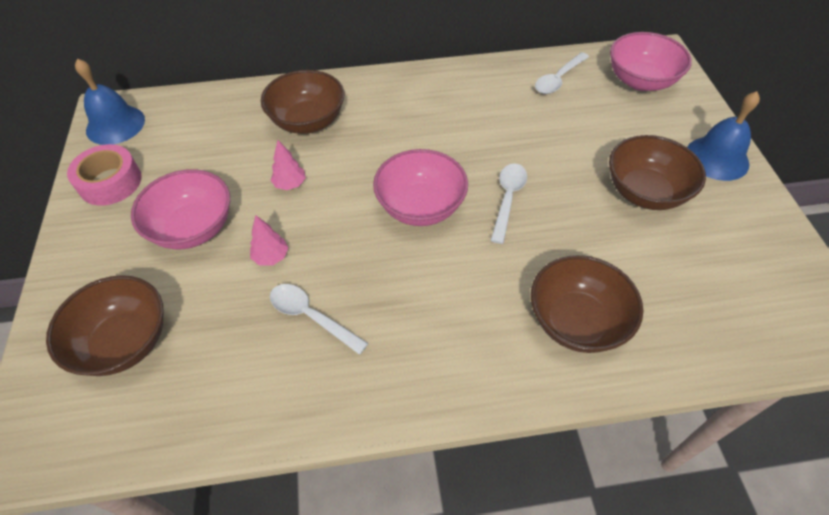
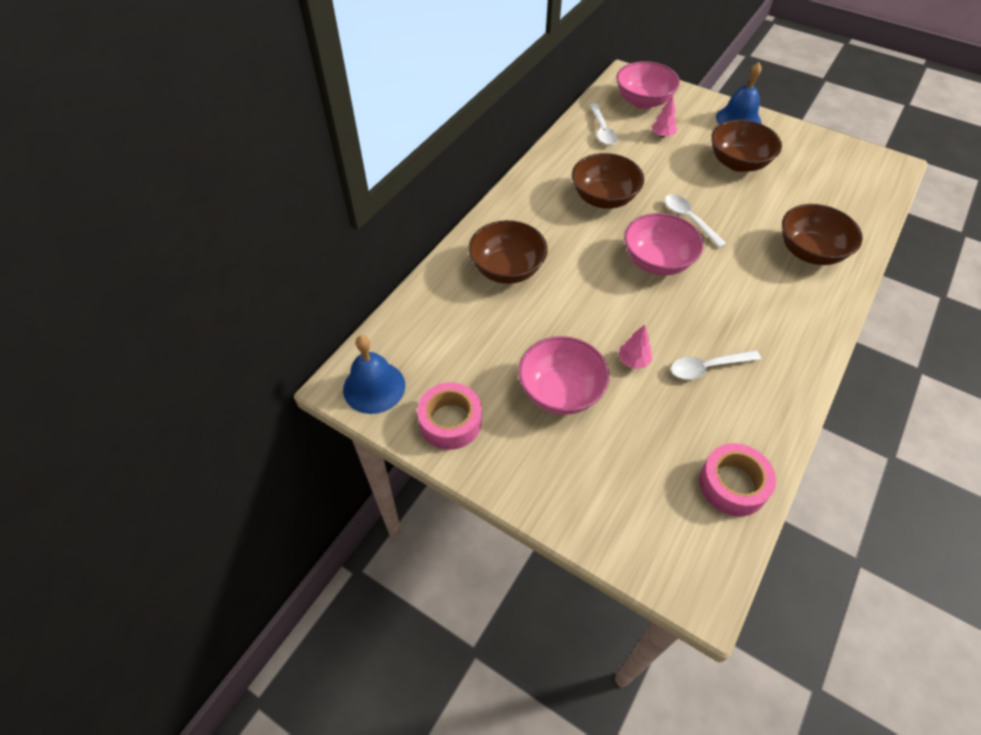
camera: 50 degrees left, 0 degrees up
(124, 342) = (644, 484): brown bowl -> brown bowl (603, 198)
(169, 414) = (732, 485): none -> pink tape
(290, 184) = (568, 314): pink tree -> pink tree (662, 135)

